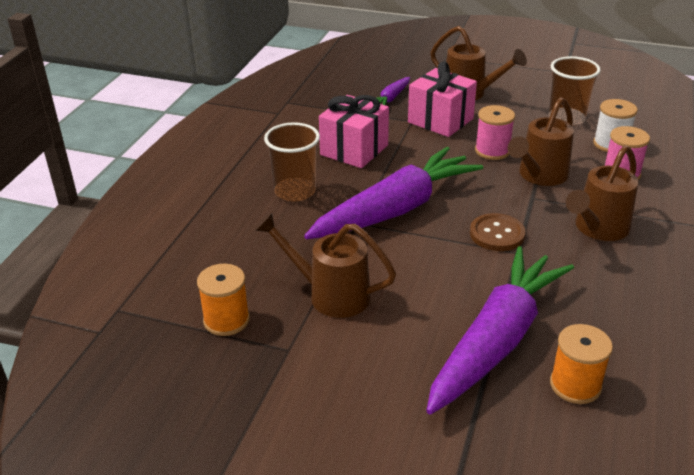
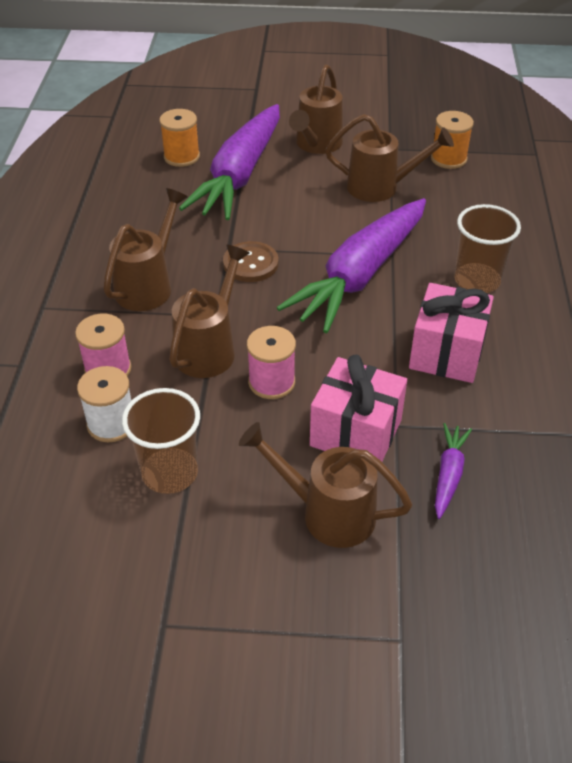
camera: 165 degrees right, 10 degrees up
(383, 373) = (316, 145): none -> brown watering can

